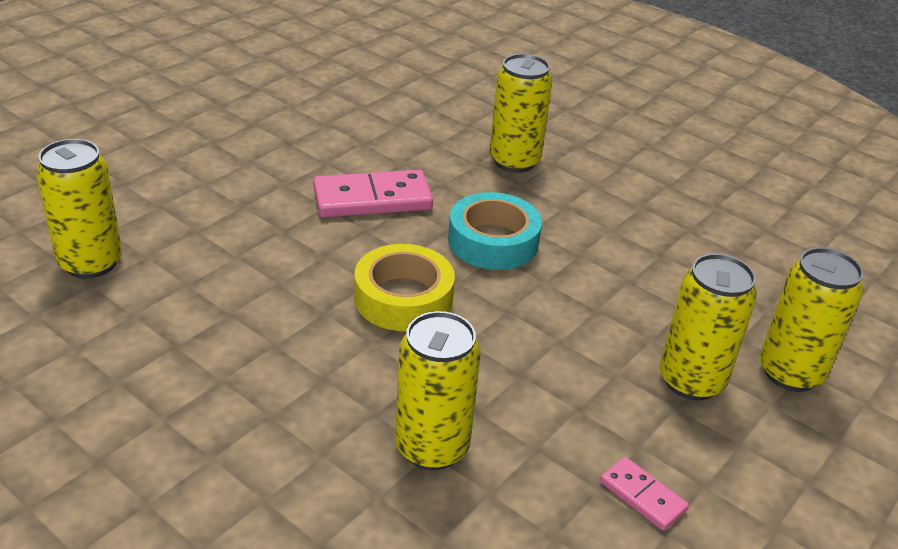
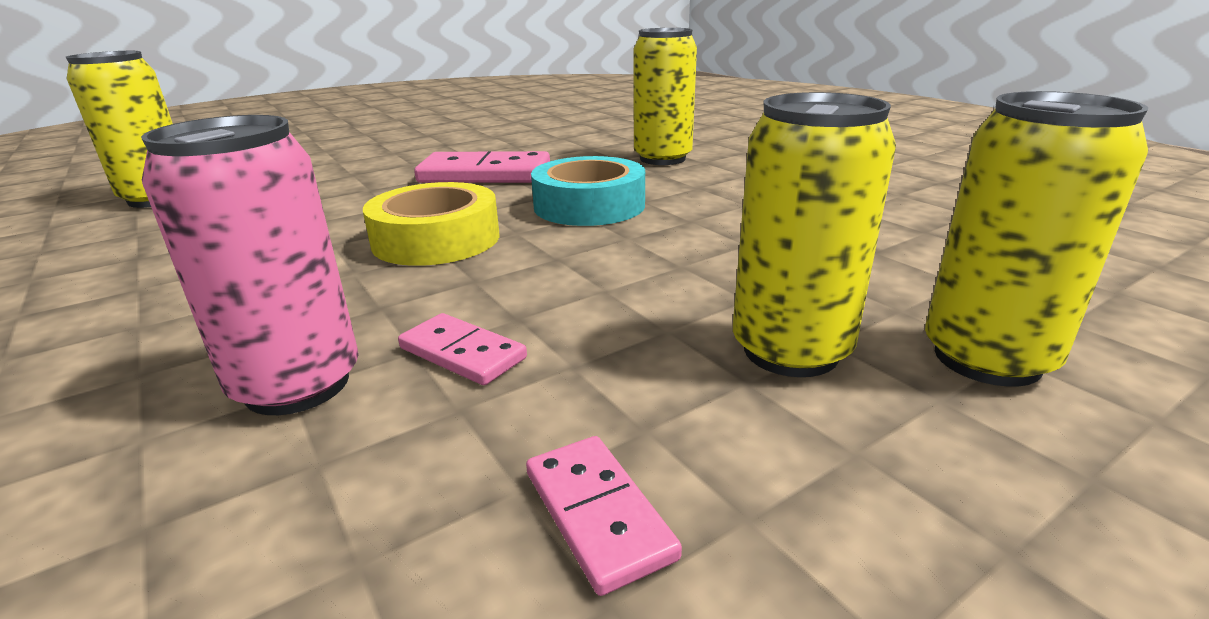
camera: 20 degrees right, 10 degrees down
(432, 447) = (297, 385): yellow can -> pink can
(509, 409) = (462, 353): none -> pink domino

